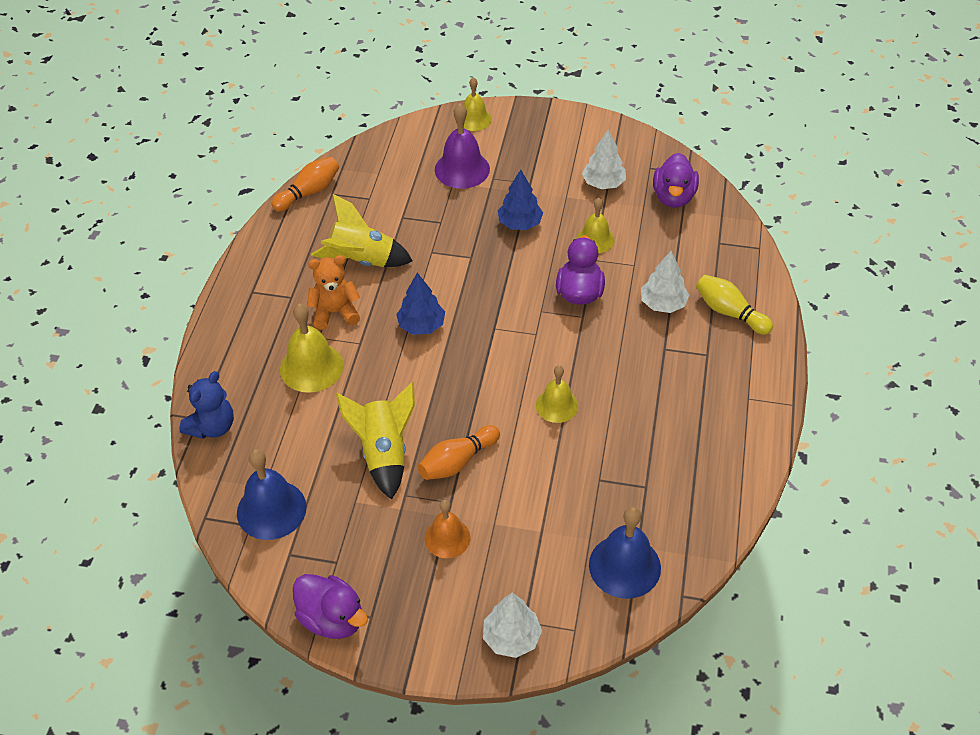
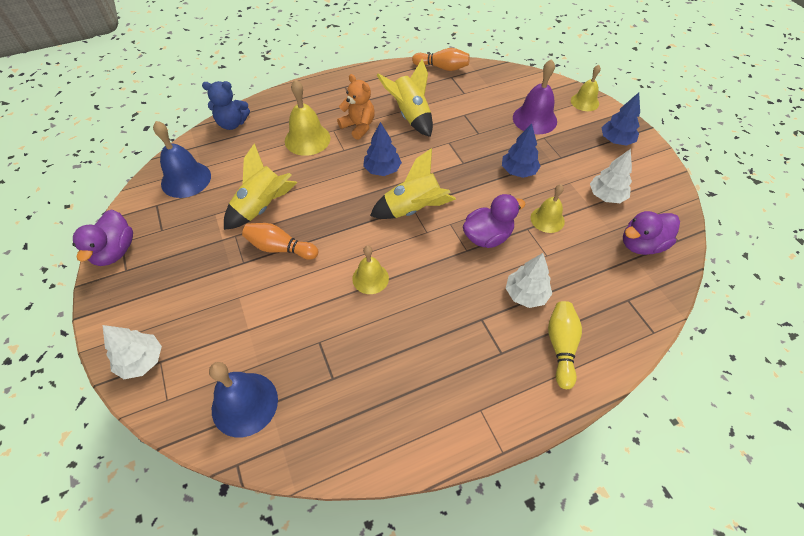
camera: 55 degrees right, 5 degrees up
(447, 538) = (211, 277): orange bell -> none
(498, 329) = (413, 209): none -> yellow rocket
(545, 132) = (616, 140): none -> blue tree

